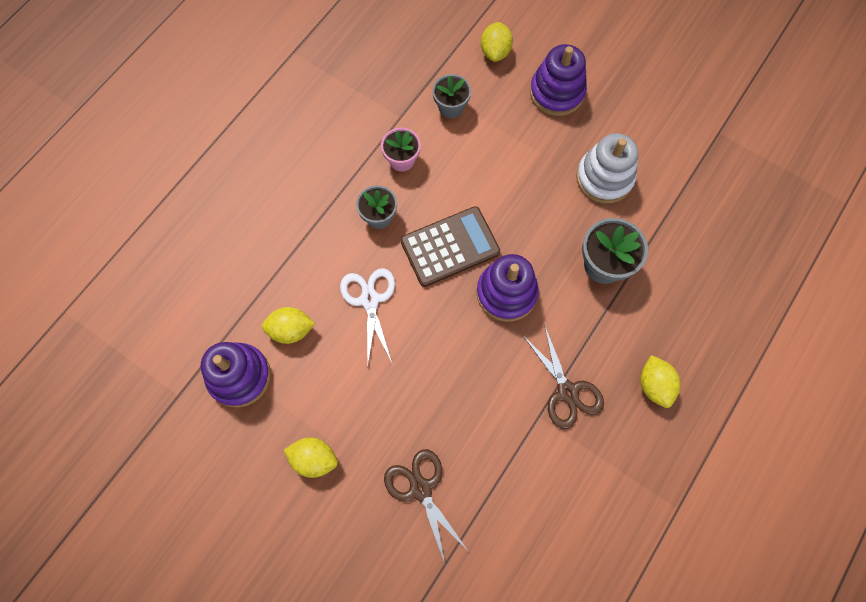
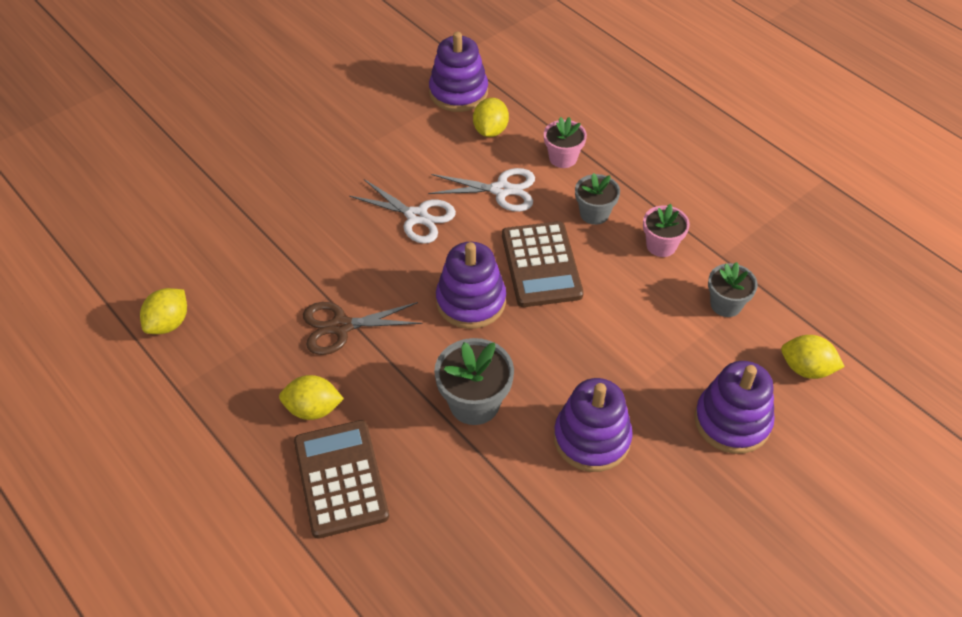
camera: 105 degrees right, 20 degrees down
(314, 256) = (563, 158): none -> pink flower pot
(314, 459) = (362, 128): yellow lemon -> yellow lemon (168, 323)
(421, 488) = (301, 192): brown scissors -> none
(423, 366) = (417, 217): none -> white scissors
(604, 178) = (592, 438): white stacking toy -> purple stacking toy
(704, 342) = (340, 479): none -> brown calculator

